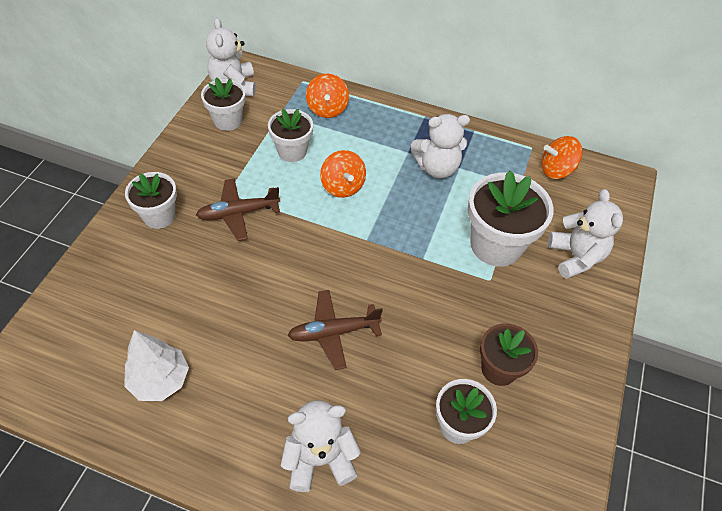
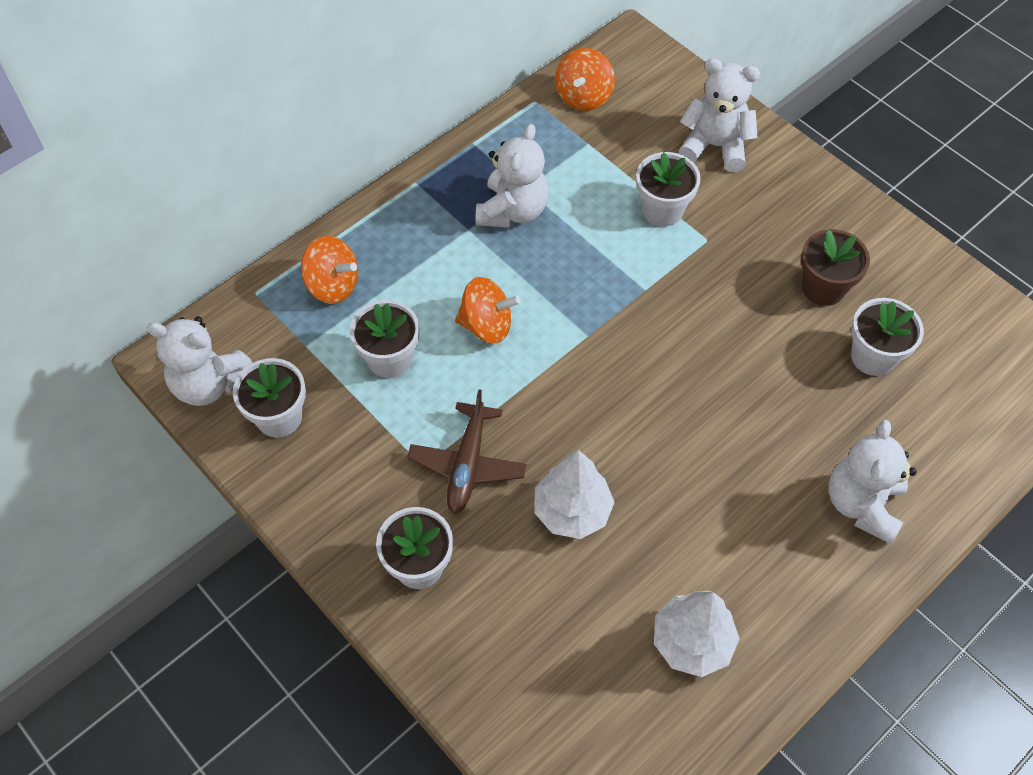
camera: 60 degrees left, 5 degrees up
(230, 277) = (572, 511): none -> white tree
(333, 332) = (707, 427): brown plane -> none
(496, 245) = (662, 210): white flower pot -> white flower pot, size x0.61

